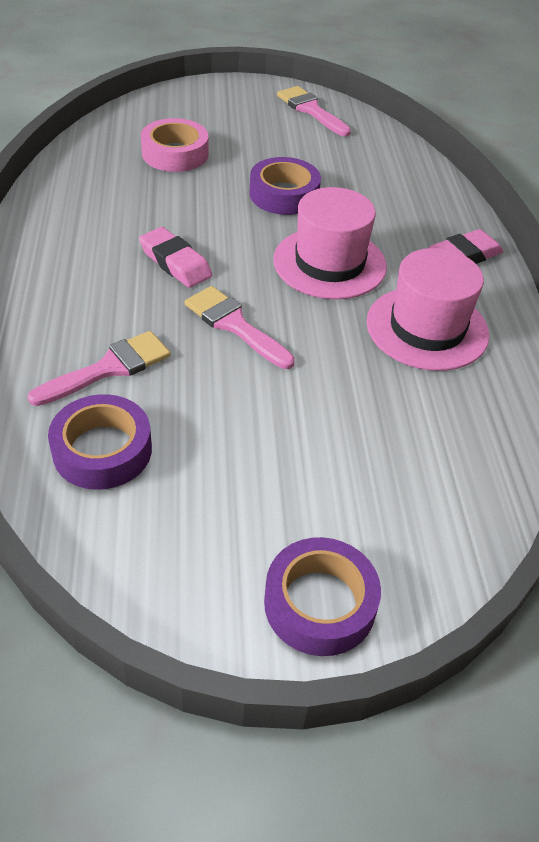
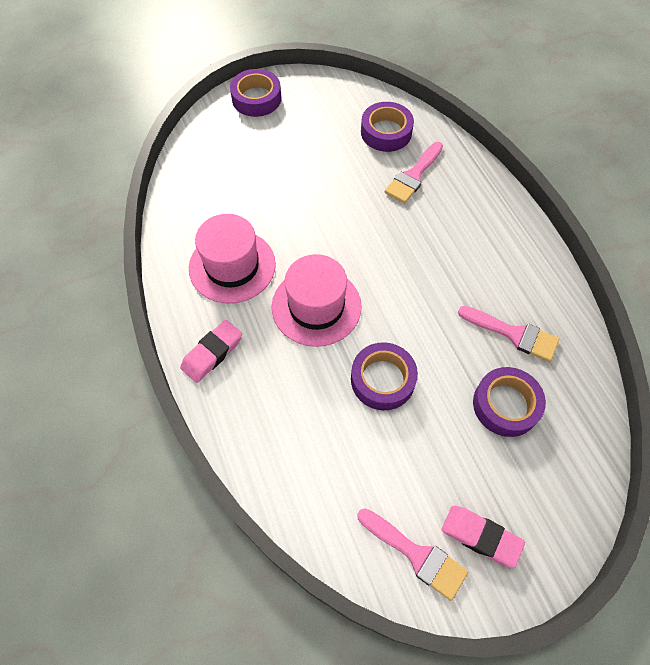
camera: 165 degrees right, 15 degrees up
(175, 154) = (505, 405): pink tape -> purple tape
(175, 263) = (425, 268): pink eraser -> pink eraser (480, 537)
(234, 325) = (358, 228): pink brush -> pink brush (514, 334)

